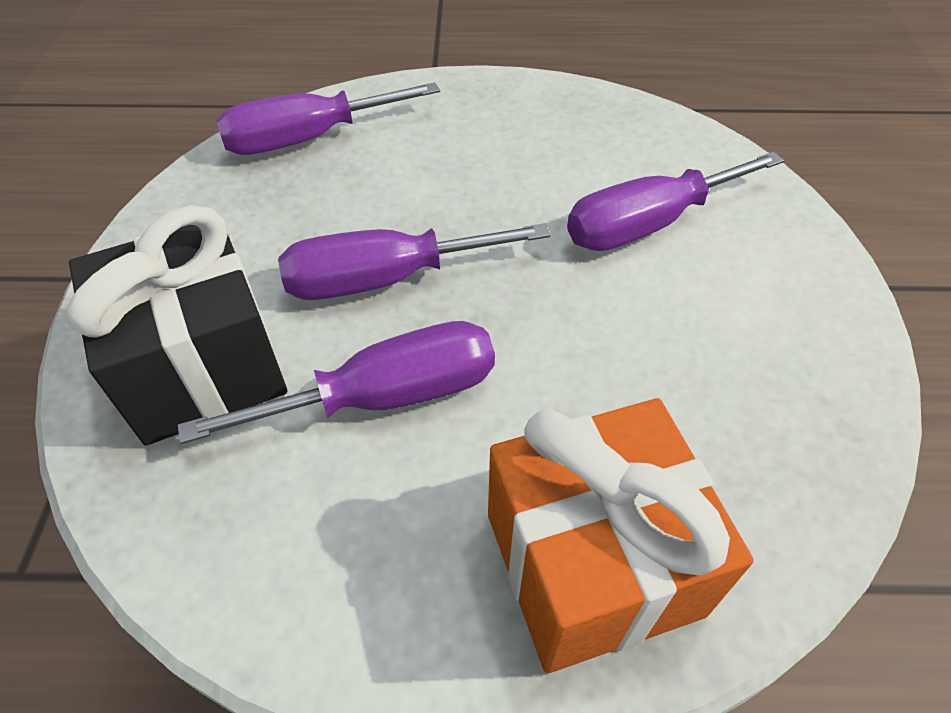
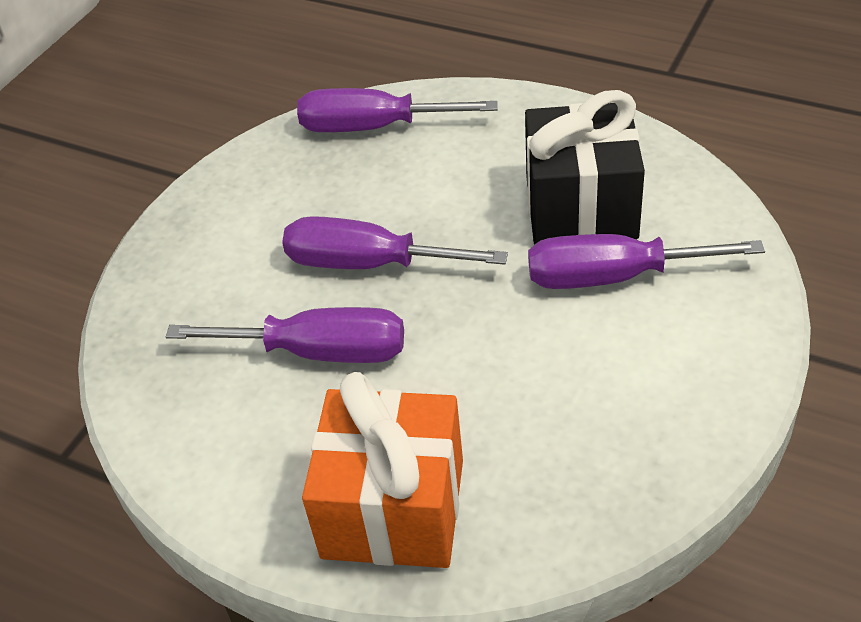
camera: 30 degrees right, 5 degrees down
(202, 367) = (207, 292): black gift -> black gift (581, 207)

